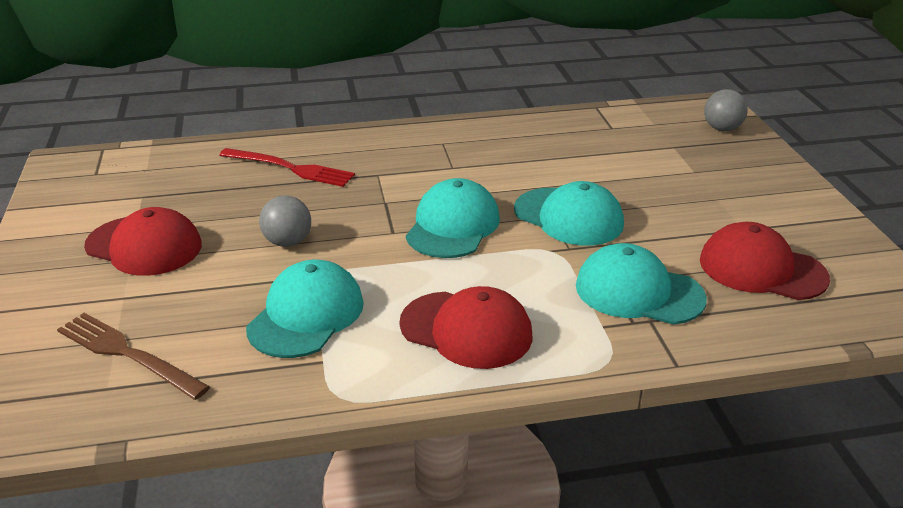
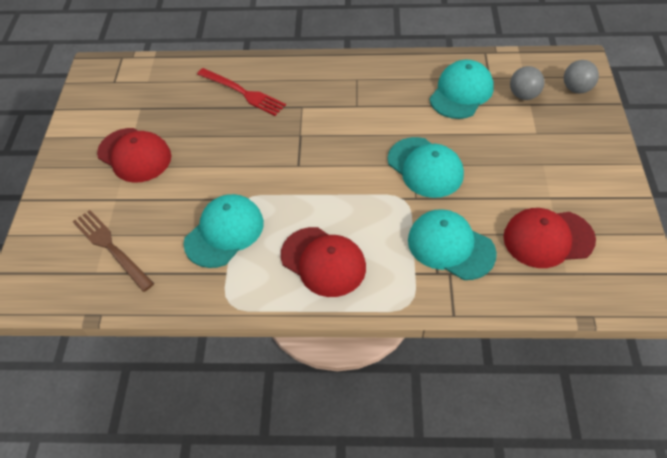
camera: 15 degrees right, 20 degrees up
(288, 242) = (226, 165): grey ball -> grey ball (523, 95)
(453, 226) = (341, 165): turquoise cap -> turquoise cap (461, 92)
(761, 269) = (548, 238): red cap -> red cap turned 45 degrees counterclockwise

